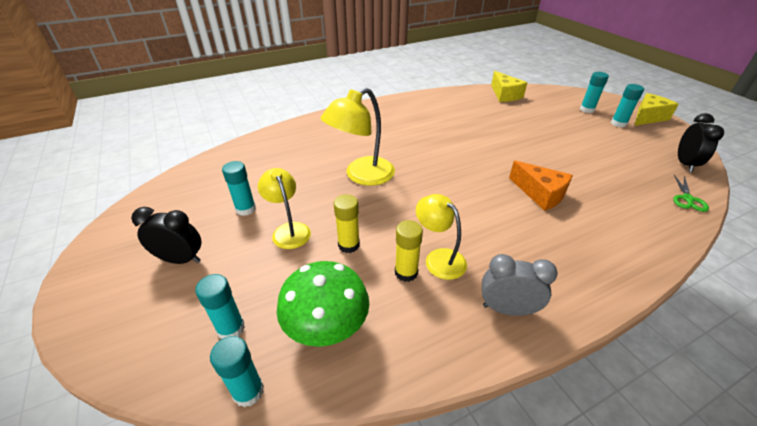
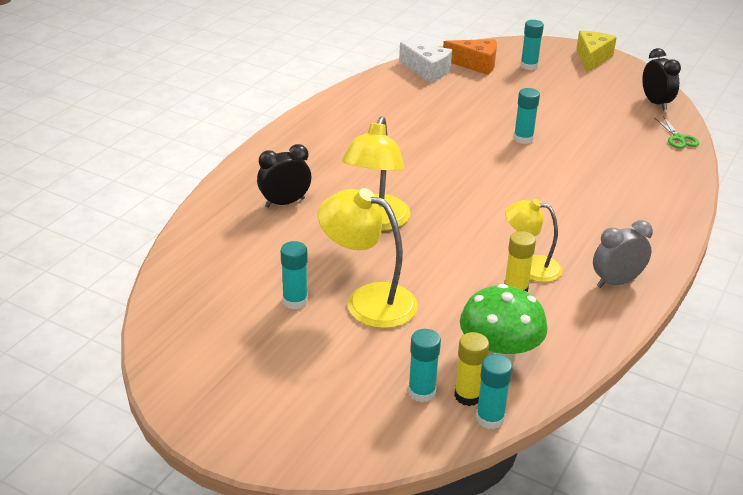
camera: 35 degrees left, 5 degrees down
(181, 259) = (295, 369): black clock -> black clock (285, 203)
(289, 230) = (368, 301): yellow lamp -> yellow lamp, size x1.55
(348, 245) = (441, 289): yellow glue stick -> yellow glue stick (468, 396)
(505, 95) = (427, 71): yellow cheese -> white cheese
(540, 194) = (561, 177): orange cheese -> orange cheese (475, 64)
(618, 123) = (571, 75): turquoise glue stick -> turquoise glue stick (523, 138)

